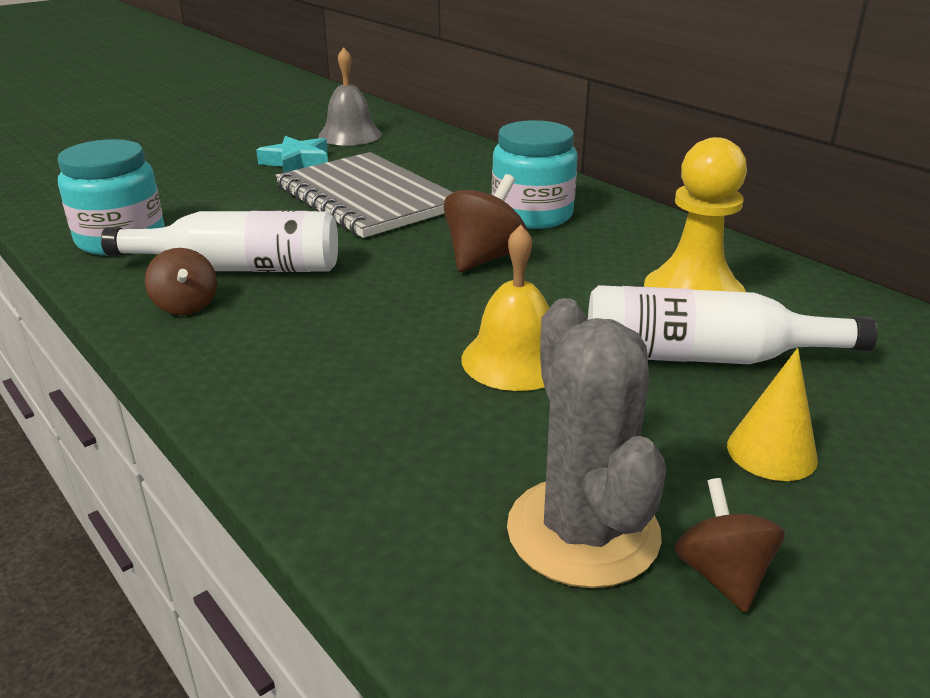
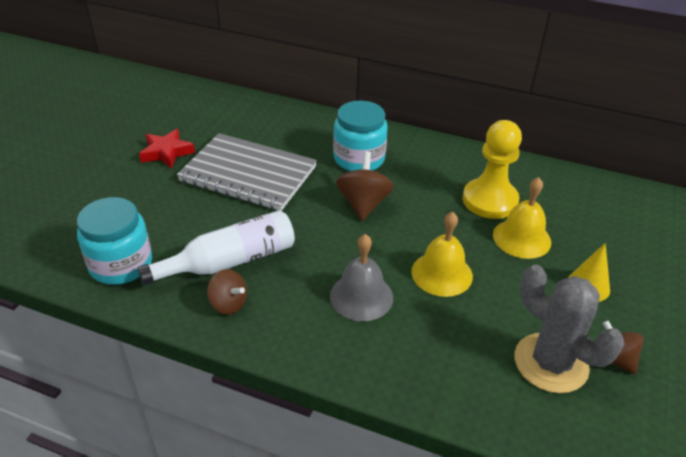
camera: 30 degrees left, 10 degrees up
(297, 162) = (166, 152): turquoise star -> red star
(350, 135) = (177, 114): grey bell -> grey bell (361, 296)
(702, 356) = (521, 238): white bottle -> yellow bell

